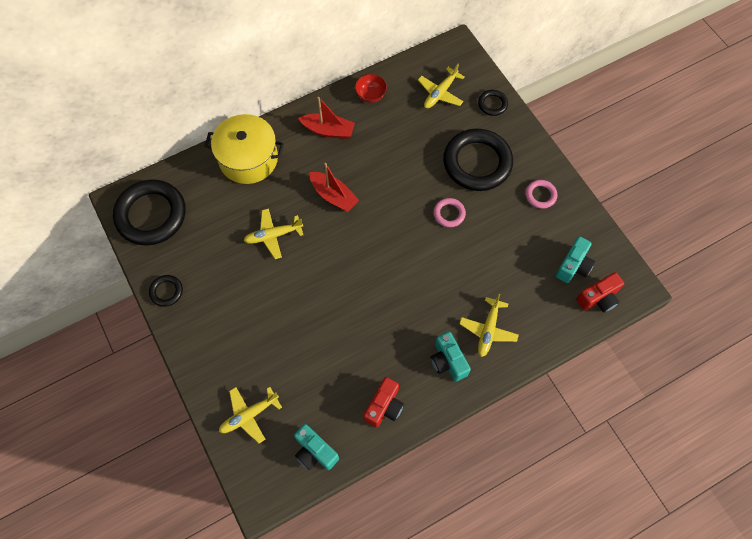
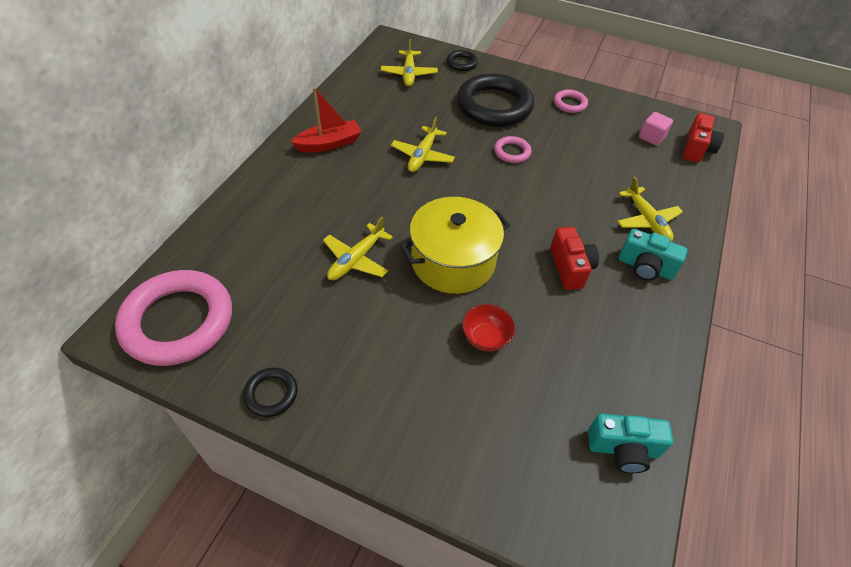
camera: 40 degrees left, 15 degrees down
(151, 215) = (178, 321): black ring -> pink ring
(248, 159) = (261, 206): yellow pot -> yellow pot (453, 261)
(249, 415) = (509, 466): yellow plane -> yellow plane (422, 156)
(334, 196) = (388, 192): red boat -> none
(370, 95) = (345, 101): red bowl -> red bowl (485, 338)
(384, 406) = (638, 348): red camera -> red camera (570, 268)
(573, 266) = (651, 137): turquoise camera -> pink cube

